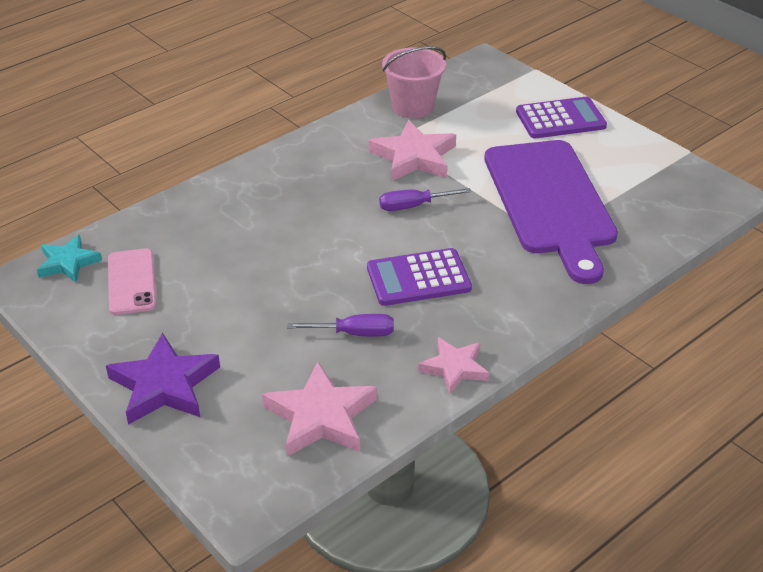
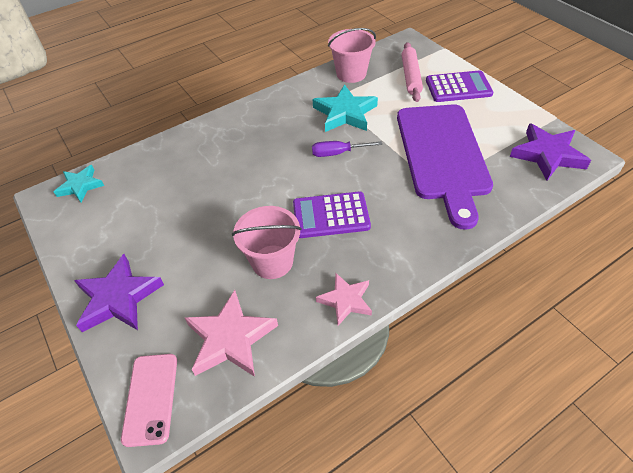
camera: 10 degrees right, 10 degrees up
(132, 282) = (120, 205): pink phone -> pink phone (151, 398)
(354, 333) = (272, 262): purple screwdriver -> pink bucket
(414, 157) = (345, 113): pink star -> turquoise star
(495, 108) = (410, 77): none -> pink rolling pin
(682, 195) = (547, 155): none -> purple star

